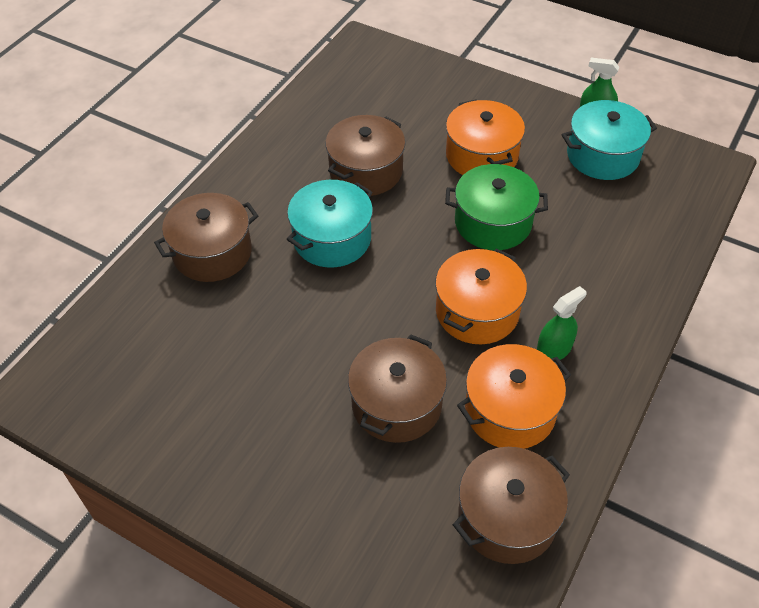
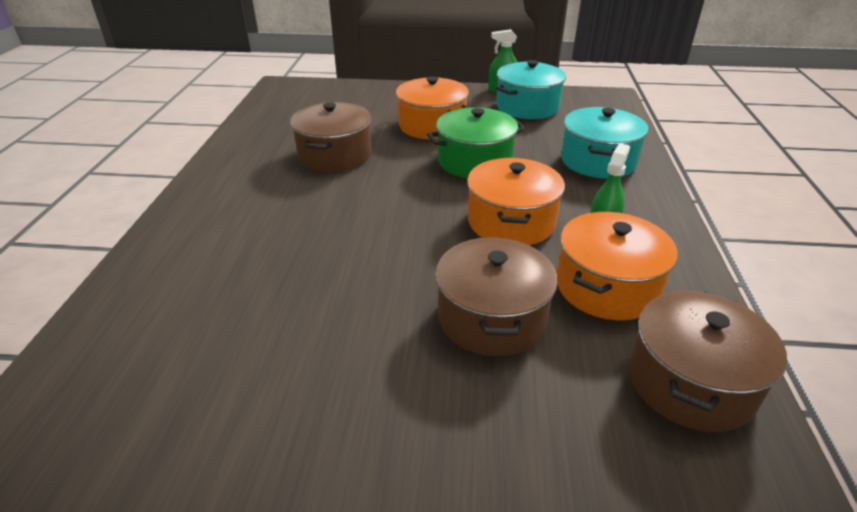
camera: 25 degrees left, 15 degrees down
(212, 252) = (202, 248): brown pot -> none
(332, 239) = (331, 206): turquoise pot -> turquoise pot (598, 161)

